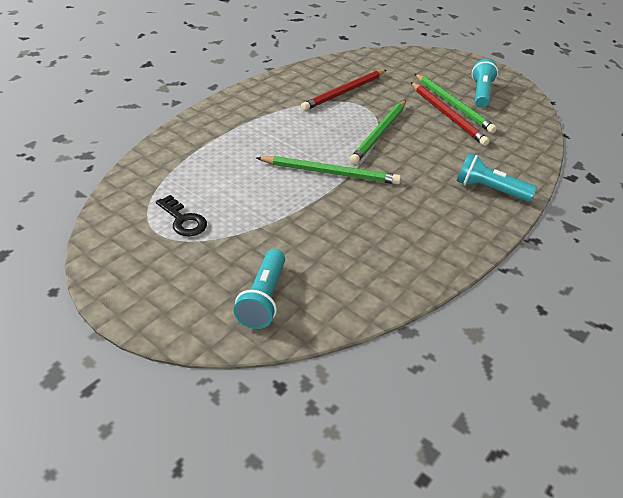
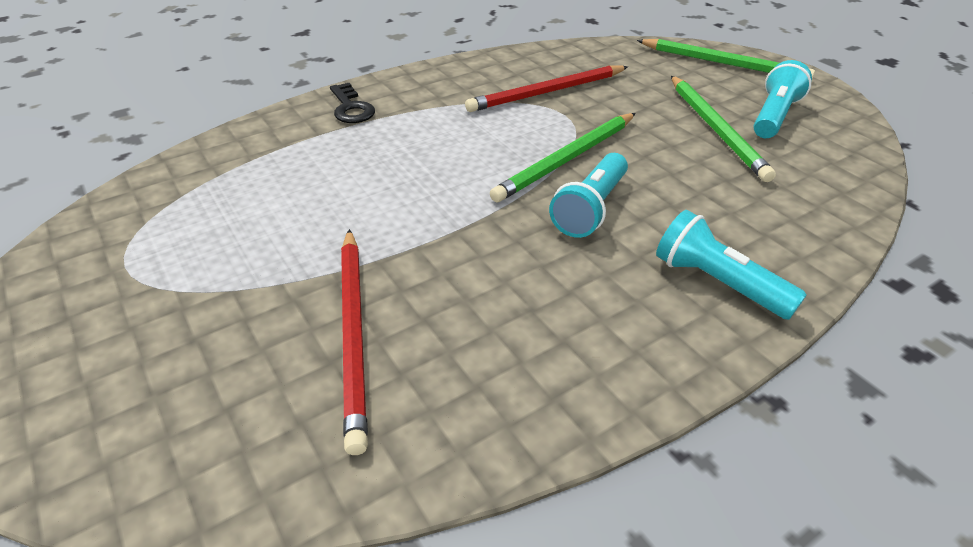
camera: 20 degrees right, 0 degrees up
(183, 220) = (176, 252): black key -> black key (351, 108)
(263, 299) = (191, 419): turquoise flashlight -> turquoise flashlight (590, 209)
(330, 173) = (450, 211): green pencil -> green pencil (724, 63)
(447, 115) = (698, 144): red pencil -> red pencil (354, 333)

